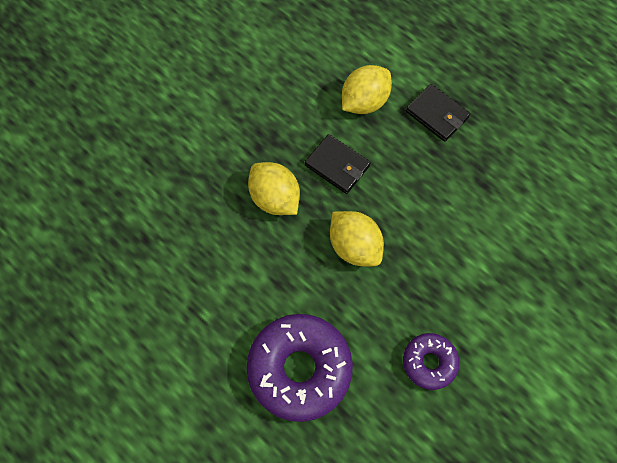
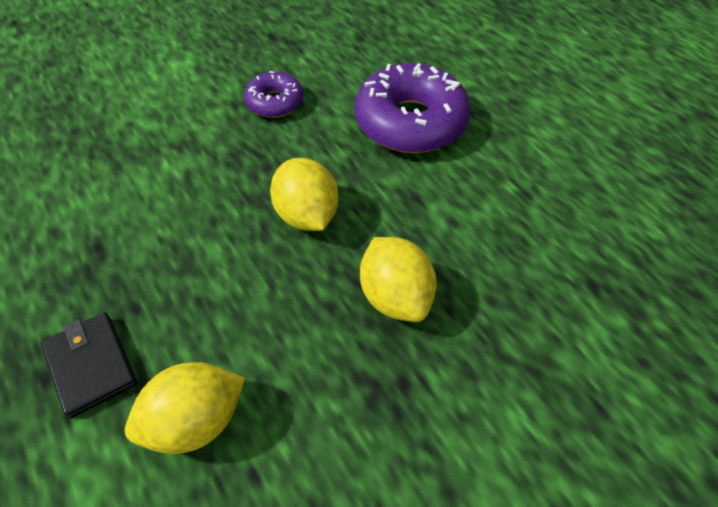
camera: 165 degrees left, 15 degrees down
(337, 165) = (287, 321): black wallet -> none

